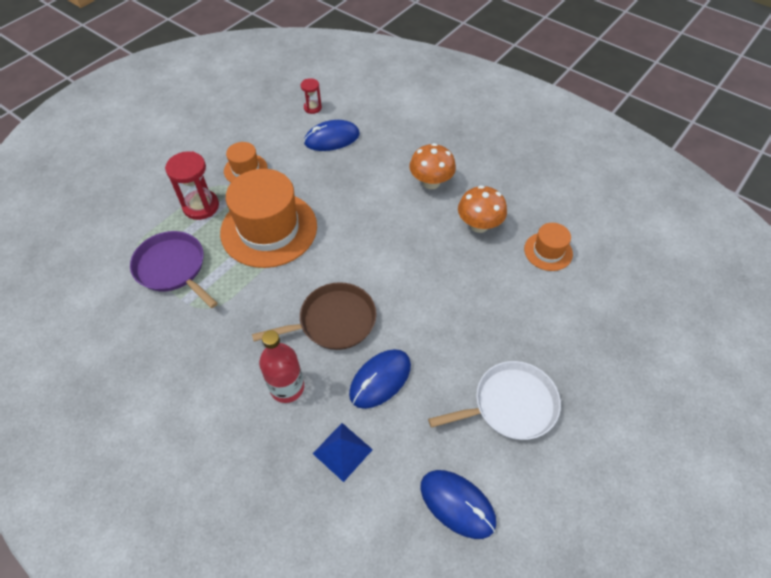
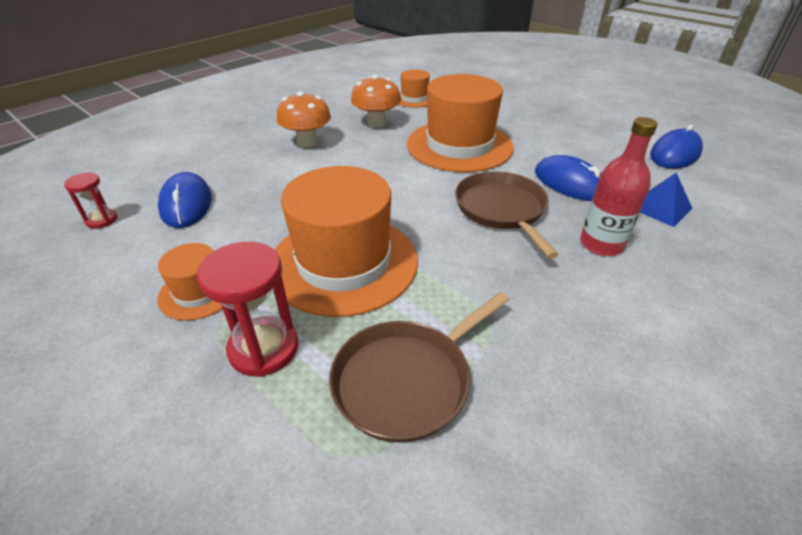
camera: 85 degrees left, 15 degrees down
(173, 268) = (407, 380): purple pan -> brown pan
(442, 292) = (459, 145): none -> orange hat
(510, 405) = (573, 126): white pan -> none

